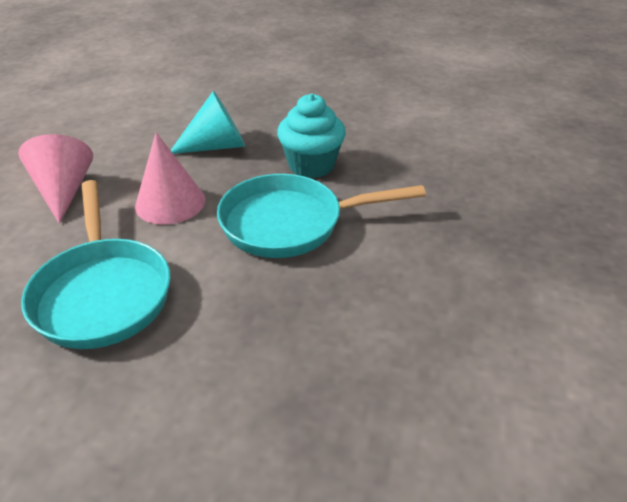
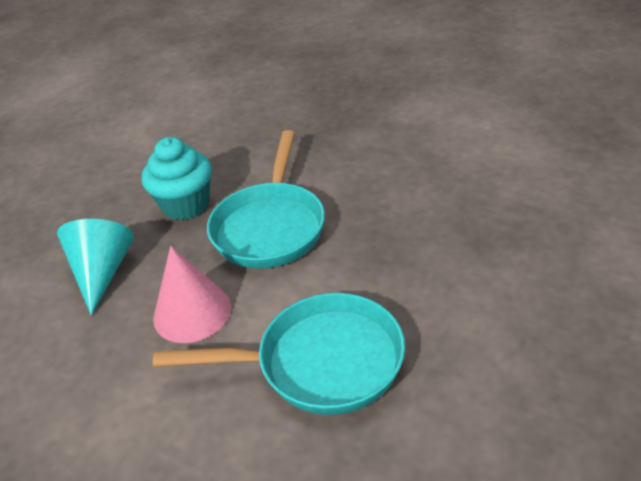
camera: 70 degrees left, 0 degrees up
(64, 191) = (112, 416): pink cone -> none

